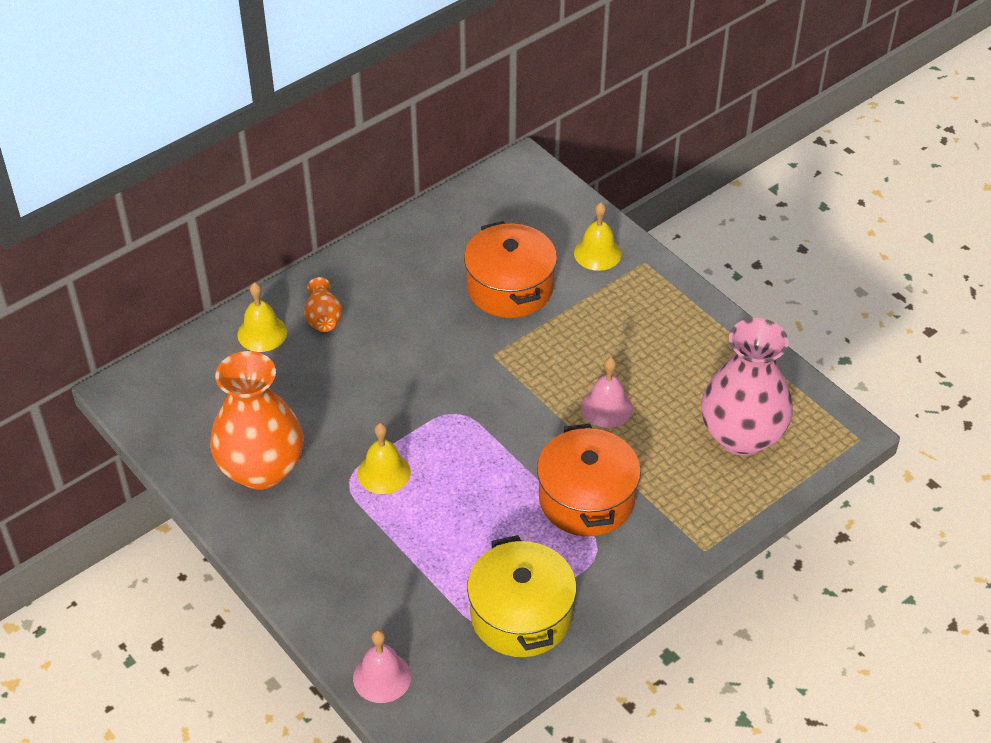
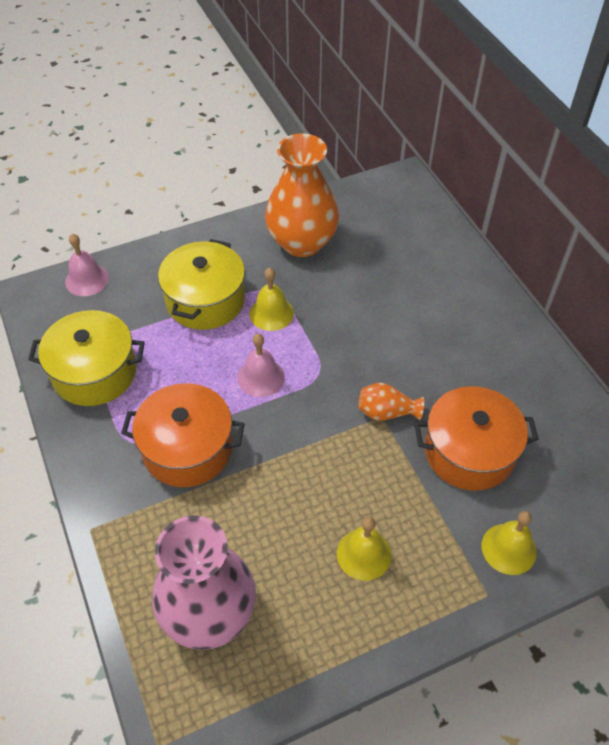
camera: 105 degrees right, 5 degrees up
(262, 333) = (446, 261): yellow bell -> yellow bell (364, 554)
(323, 318) = (456, 302): orange vase -> orange vase (386, 412)
(382, 540) = (205, 300): none -> yellow pot
(607, 407) = (287, 495): pink bell -> pink bell (261, 377)

